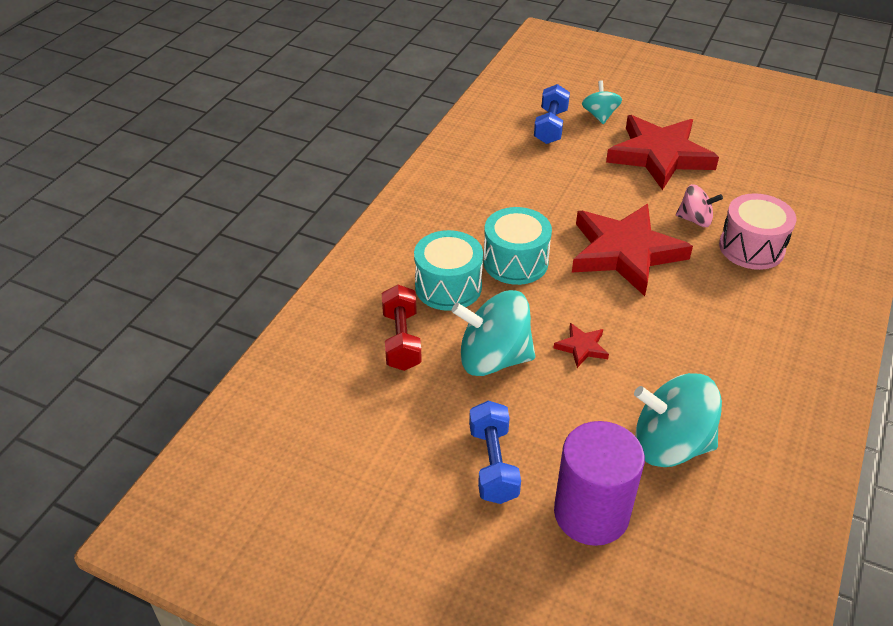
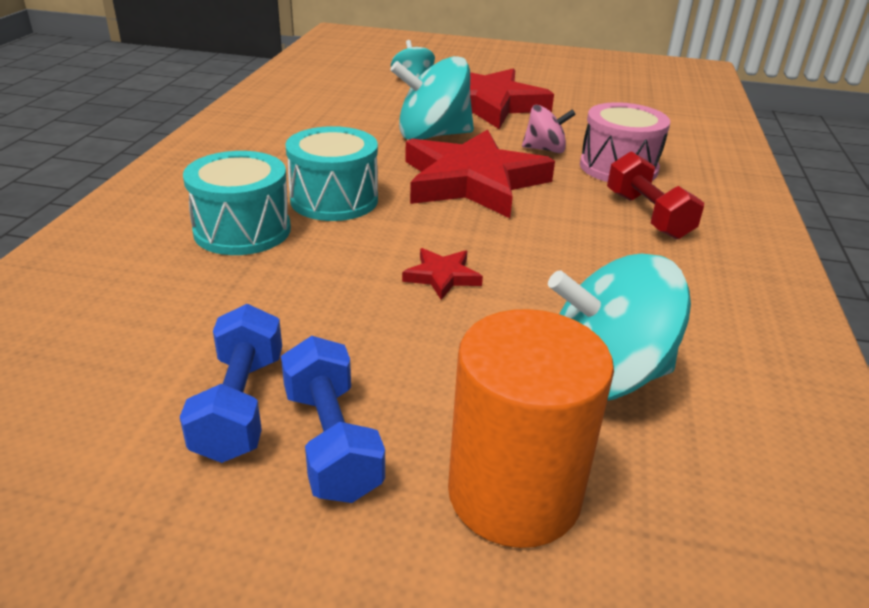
camera: 15 degrees left, 10 degrees down
(401, 340) = (171, 294): red dumbbell -> red dumbbell (647, 215)
(493, 358) = (316, 302): turquoise spinning top -> turquoise spinning top (432, 135)
(550, 126) = (358, 90): blue dumbbell -> blue dumbbell (240, 405)
(591, 513) = (514, 493): purple cylinder -> orange cylinder

